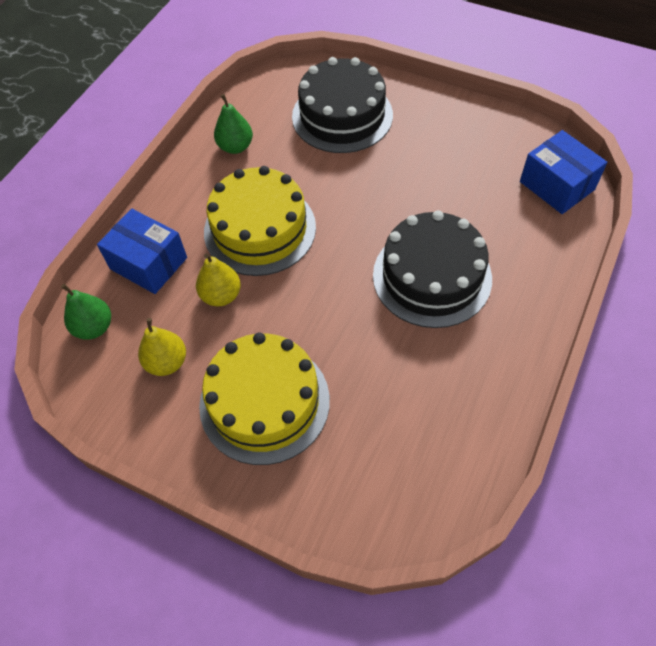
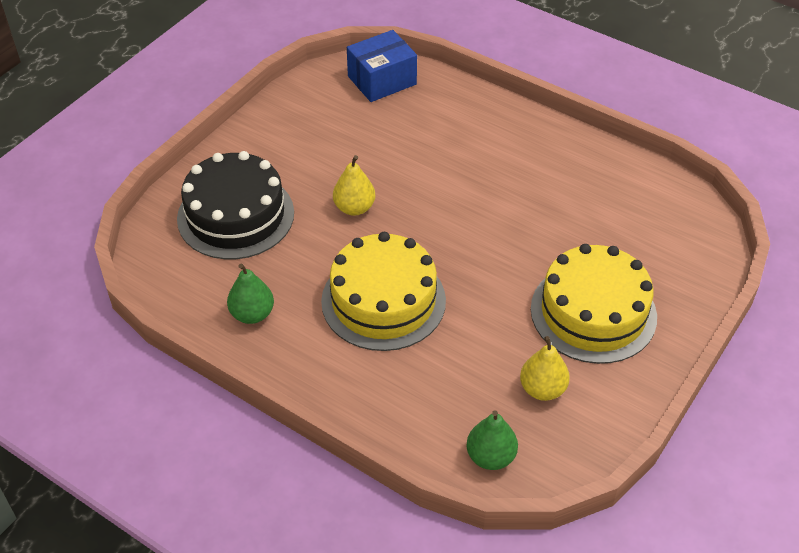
camera: 85 degrees left, 10 degrees down
(148, 263) = (410, 404): blue box -> none
(221, 295) = (465, 339): yellow pear -> yellow pear (354, 208)
(432, 276) = (470, 178): black cake -> none

